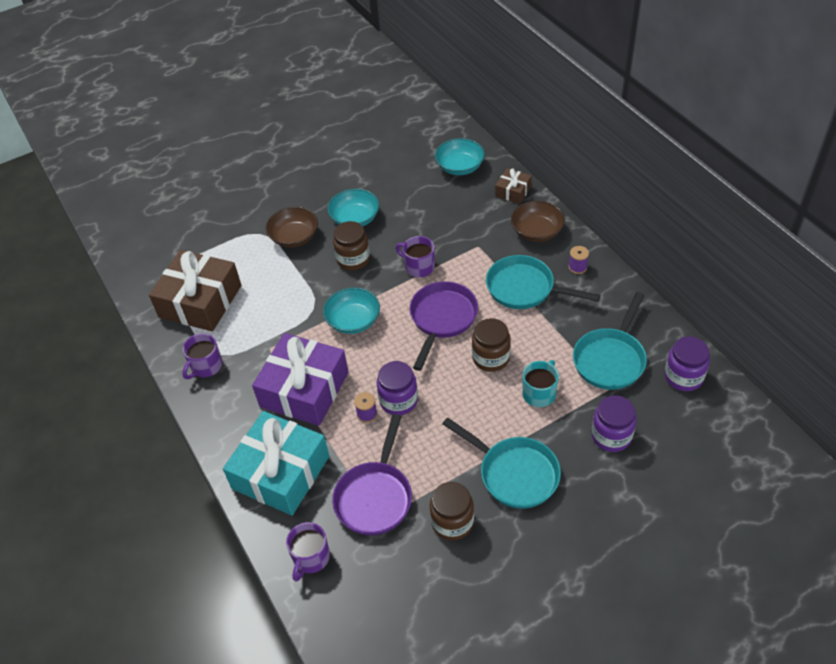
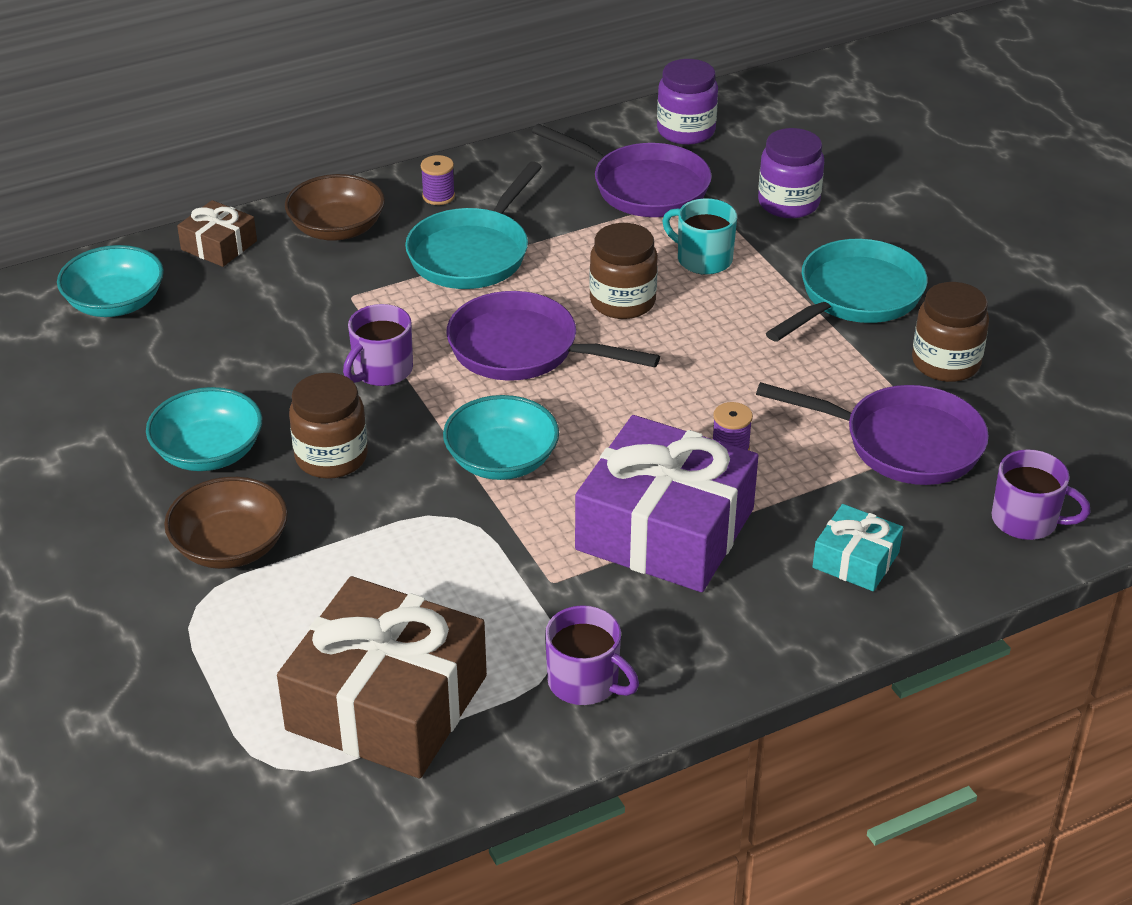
camera: 90 degrees left, 10 degrees down
(280, 472) = (855, 560): turquoise gift -> turquoise gift, size x0.47
(398, 400) = (703, 409): purple jar -> none
(610, 359) = (643, 187): turquoise pan -> purple pan

